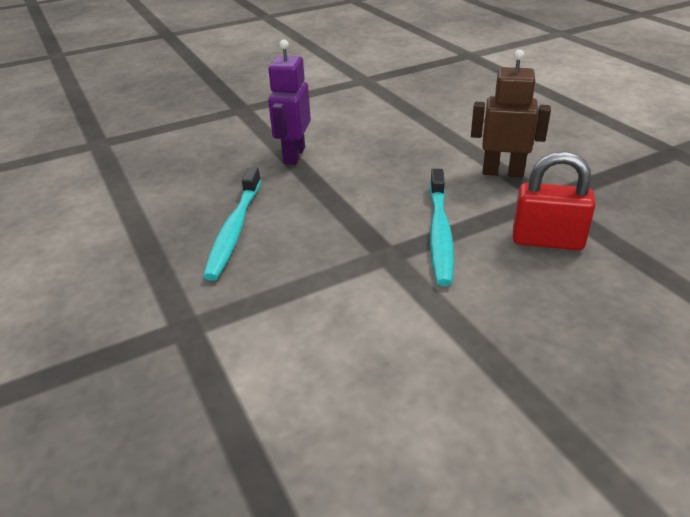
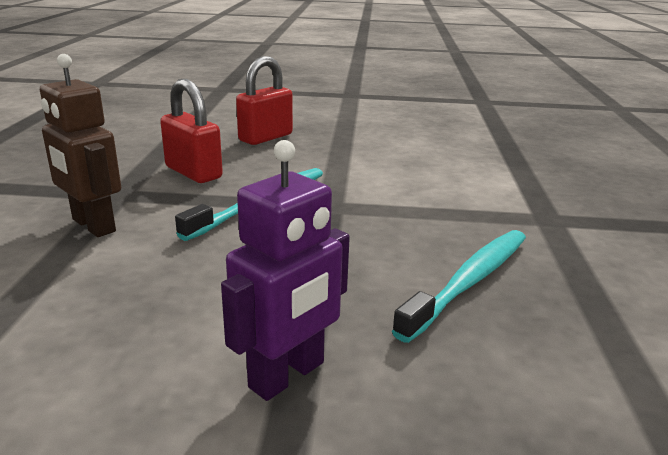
camera: 150 degrees left, 10 degrees down
(601, 335) = (266, 137): none -> red padlock

